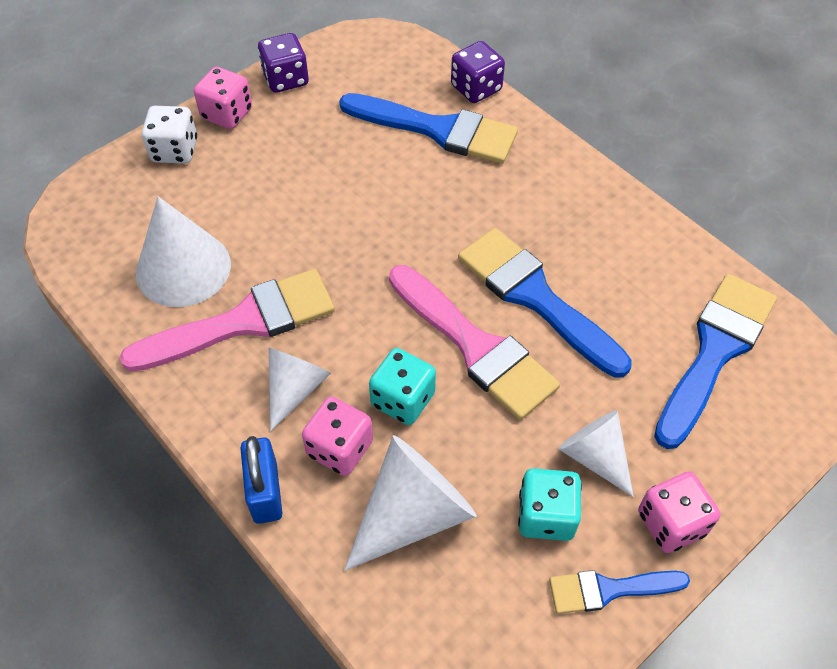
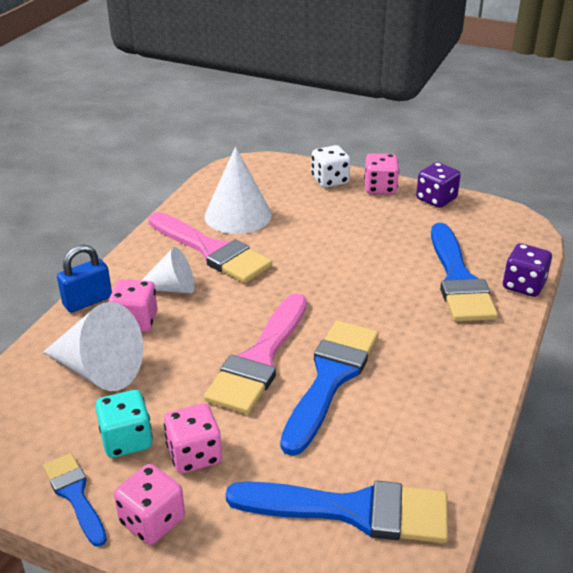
camera: 65 degrees right, 20 degrees down
(403, 399) = (190, 337): turquoise dice -> none
(594, 456) = (194, 455): white cone -> pink dice

